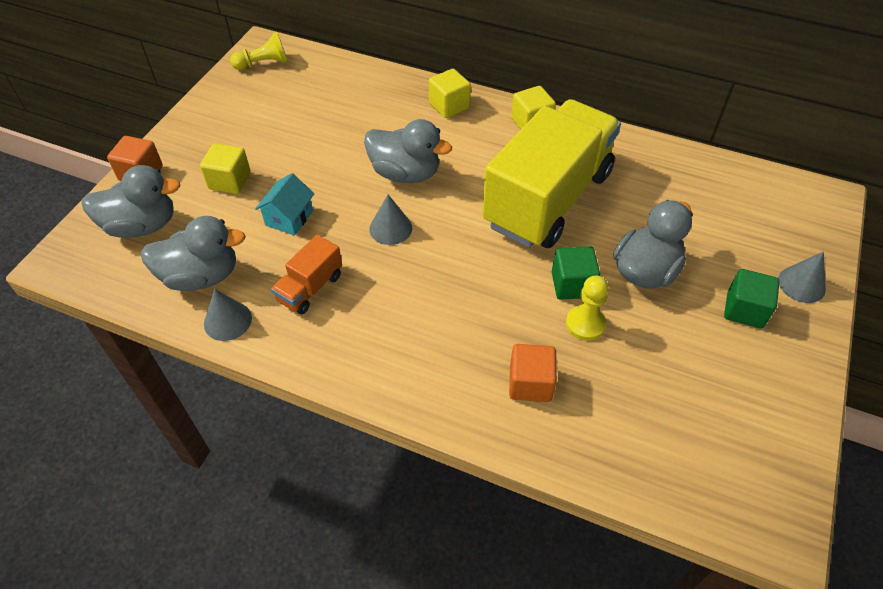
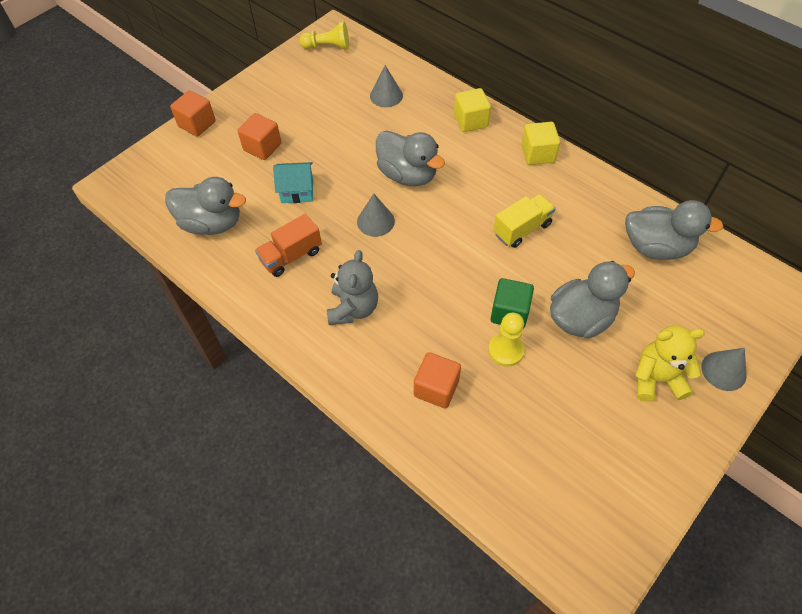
camera: 20 degrees right, 5 degrees up
(142, 225) = (182, 169): grey duck -> grey duck (656, 247)
(227, 321) = (218, 266): grey cone -> grey cone (386, 95)
(230, 181) = (262, 147): yellow cube -> orange cube
(289, 218) = (297, 191): turquoise house -> turquoise house turned 45 degrees clockwise
(404, 325) = (353, 308): none -> grey teddy bear
(548, 199) = (522, 229): yellow truck -> yellow truck, size x0.42
(744, 310) = (656, 379): green cube -> yellow teddy bear

